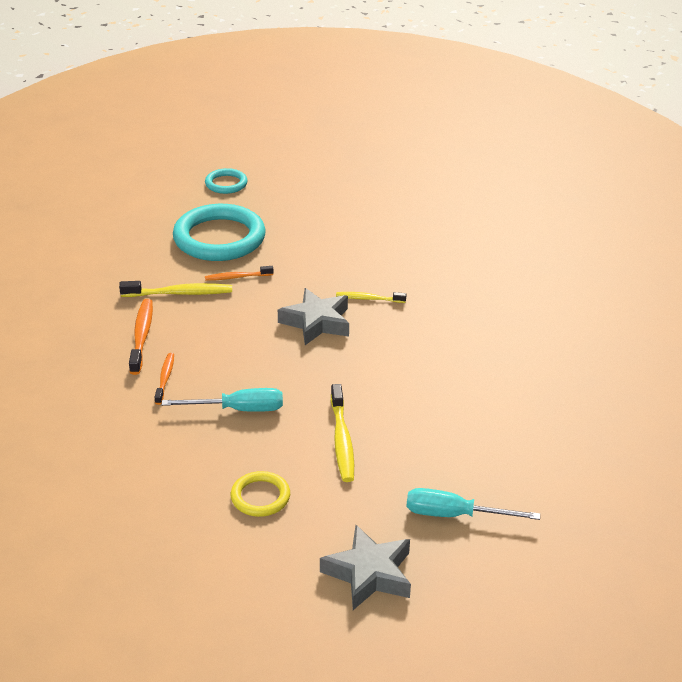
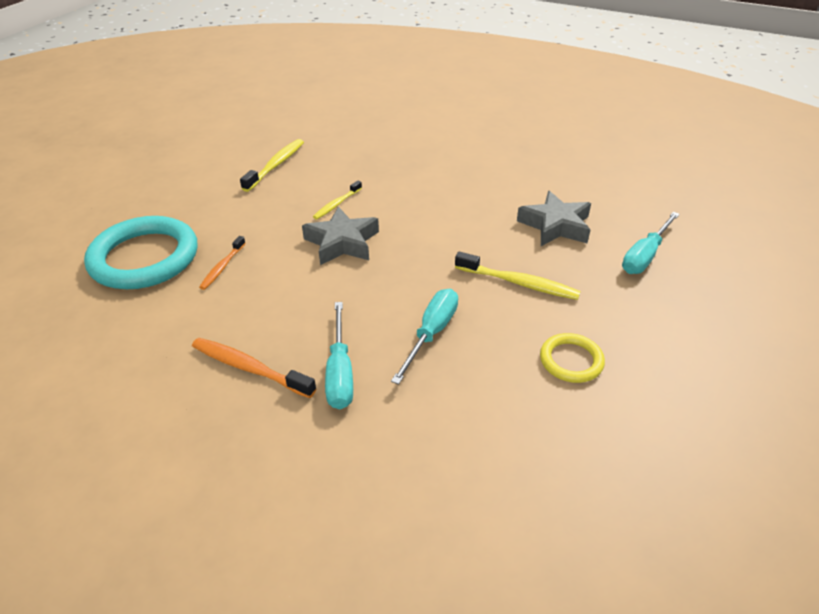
camera: 60 degrees left, 5 degrees up
(165, 378) = (340, 372): orange toothbrush -> turquoise screwdriver
(179, 293) = (205, 315): yellow toothbrush -> yellow toothbrush (276, 165)
(226, 184) = (59, 224): turquoise ring -> none
(369, 574) = (701, 326): grey star -> grey star (555, 226)

